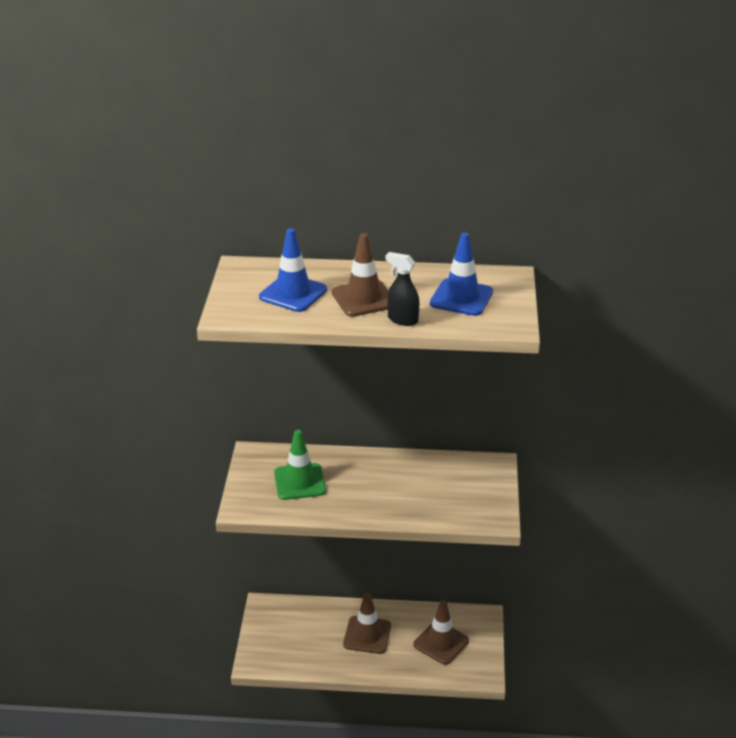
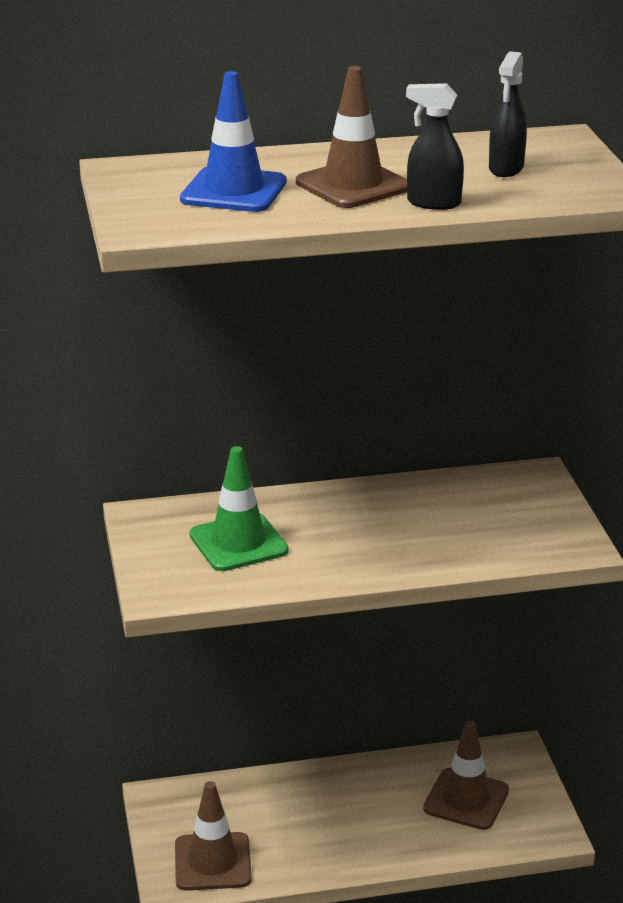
camera: 15 degrees left, 5 degrees down
(367, 635) = (344, 810): brown traffic cone -> brown traffic cone (212, 862)
(461, 298) = (506, 169): blue traffic cone -> black spray bottle

